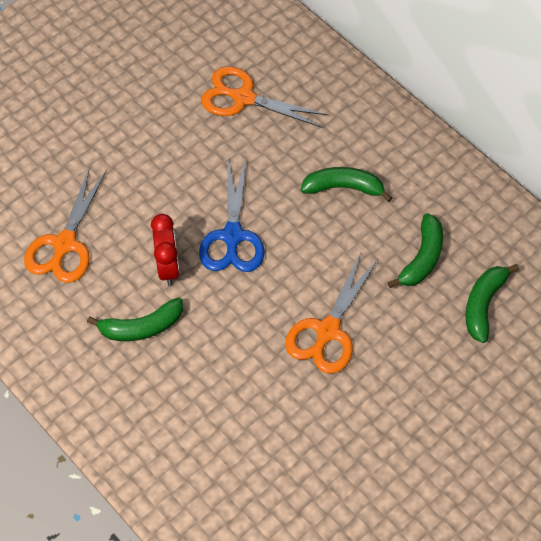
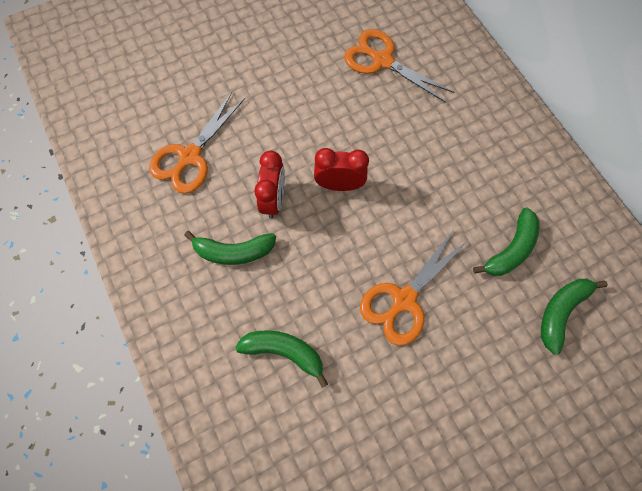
camera: 15 degrees right, 10 degrees up
(232, 236) = (339, 185): blue scissors -> red clock
(343, 187) = (452, 163): green banana -> green banana (284, 352)

